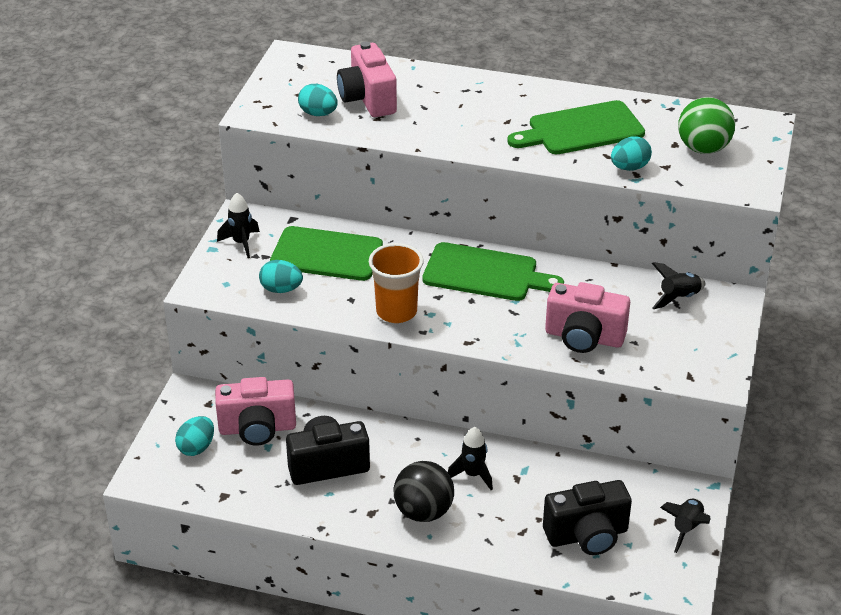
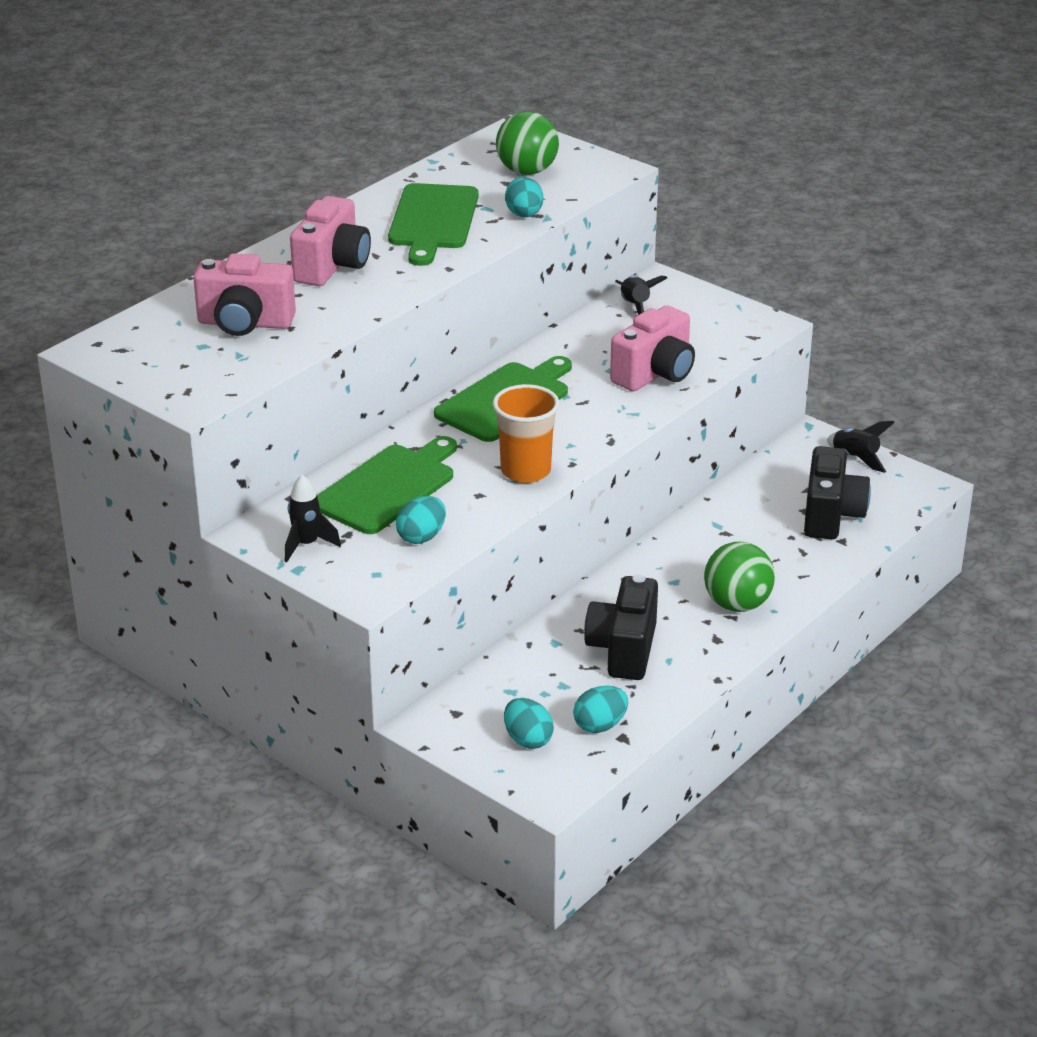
camera: 65 degrees left, 5 degrees down
(257, 428) = (528, 685): pink camera -> pink camera (332, 266)
(318, 114) = (242, 361): turquoise egg -> turquoise egg (600, 725)
(423, 512) = (737, 604): black ball -> green ball
(473, 475) = (703, 558): black rocket -> none

